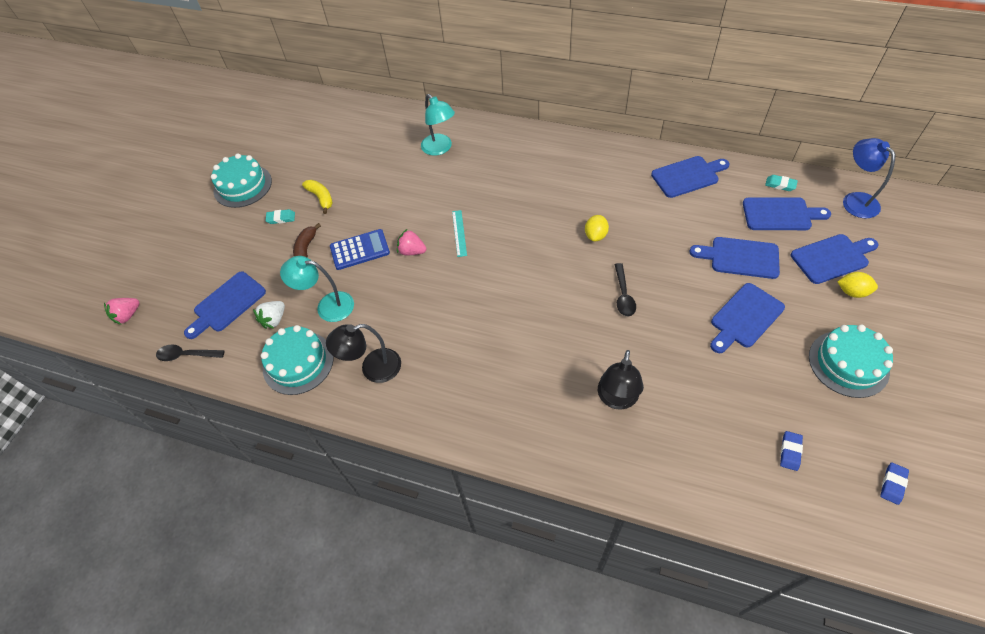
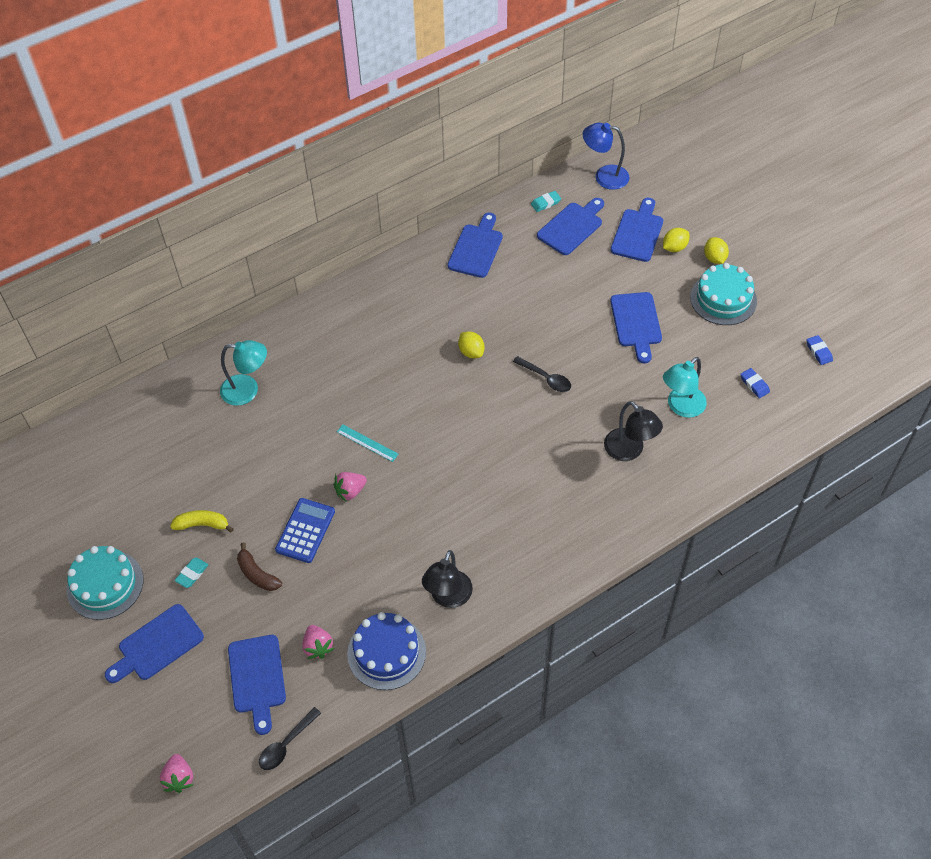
camera: 55 degrees left, 0 degrees up
(274, 320) = (318, 647): white strawberry -> pink strawberry
(298, 362) = (386, 652): turquoise cake -> blue cake
(327, 306) = (346, 594): turquoise lamp -> turquoise lamp (681, 407)
(740, 257) = (584, 282): blue cutting board -> blue cutting board (157, 645)
(881, 327) = (714, 258): none -> yellow lemon

